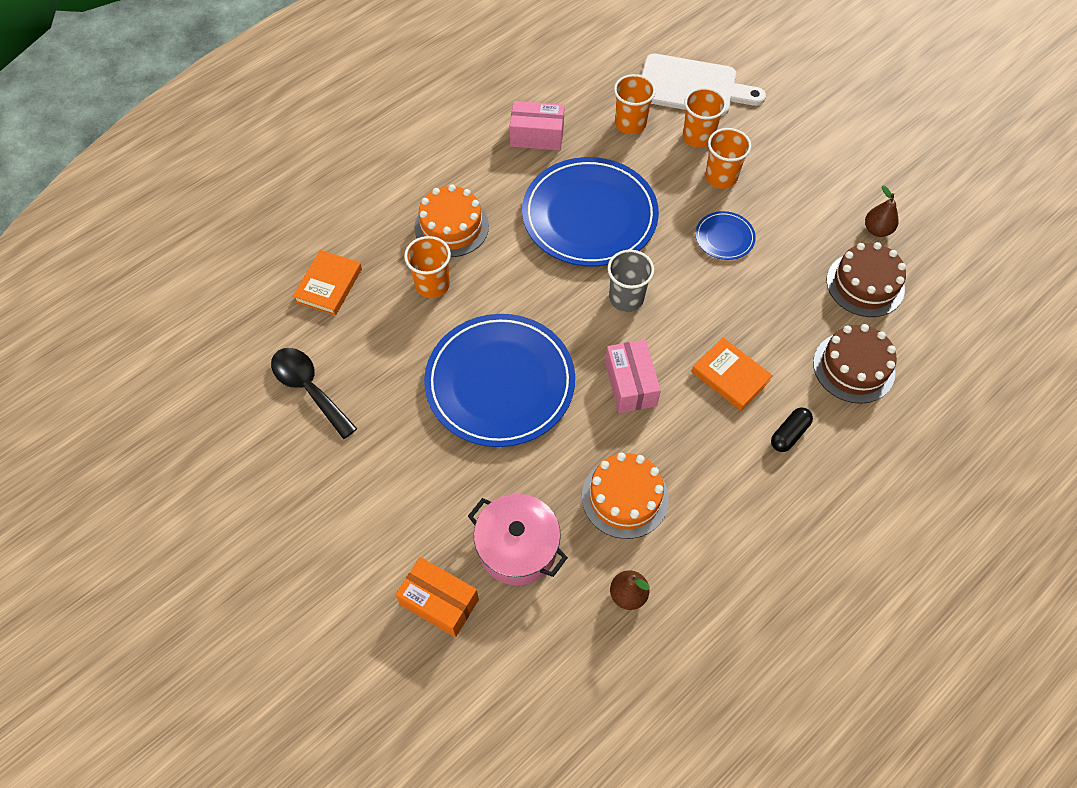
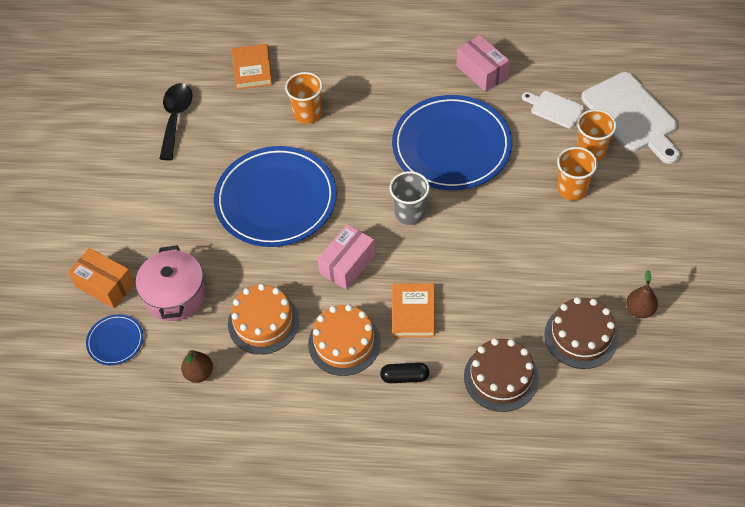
camera: 50 degrees right, 5 degrees down
(328, 285) = (252, 69): orange book -> orange book turned 75 degrees counterclockwise
(439, 602) = (105, 285): orange box -> orange box turned 45 degrees counterclockwise
(451, 227) = (360, 88): orange cake -> orange cake (344, 343)
(630, 124) = (554, 109): orange cup -> white cutting board
(724, 237) = (522, 228): blue plate -> blue plate (115, 341)

